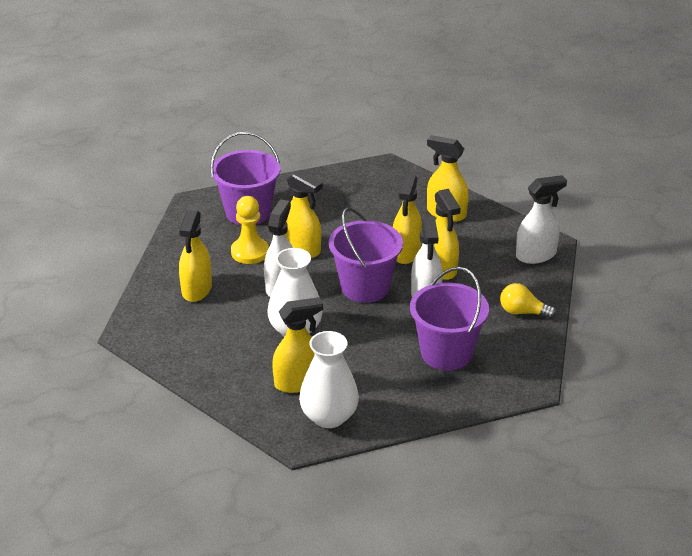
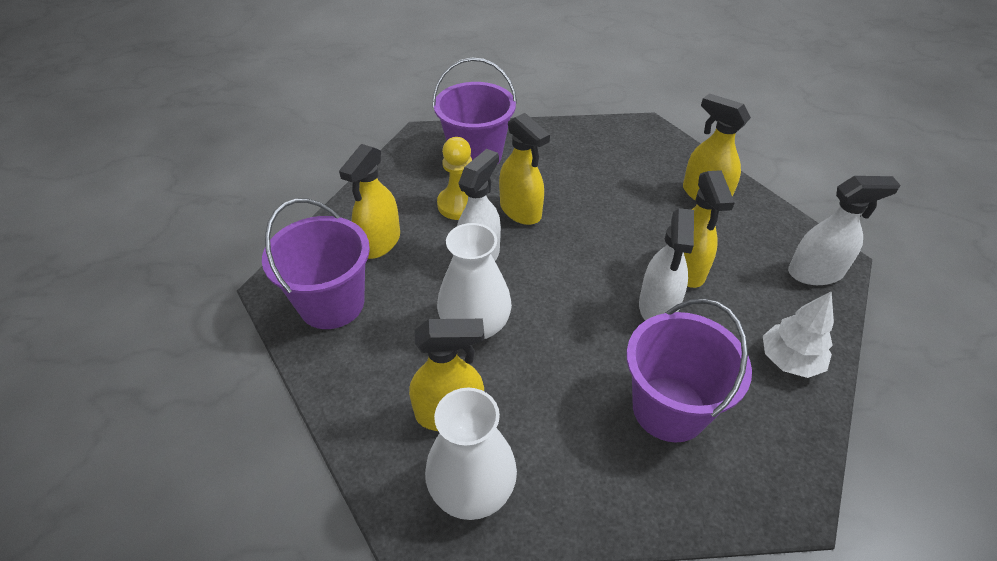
camera: 15 degrees right, 10 degrees up
(365, 287) = (582, 278): purple bucket -> purple bucket (332, 304)
(406, 253) = (645, 239): yellow spray bottle -> none
(523, 312) = (789, 360): yellow light bulb -> white tree

